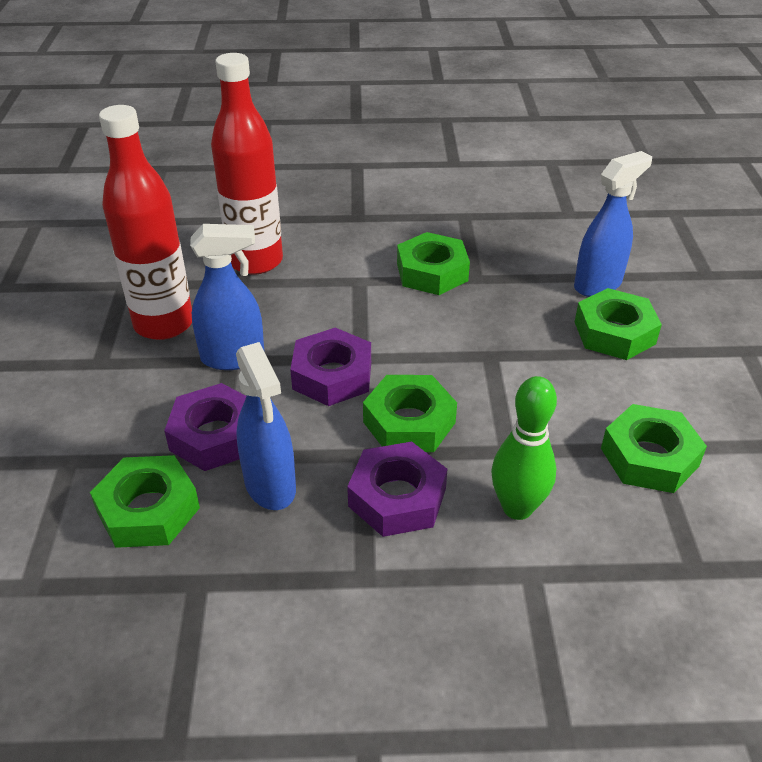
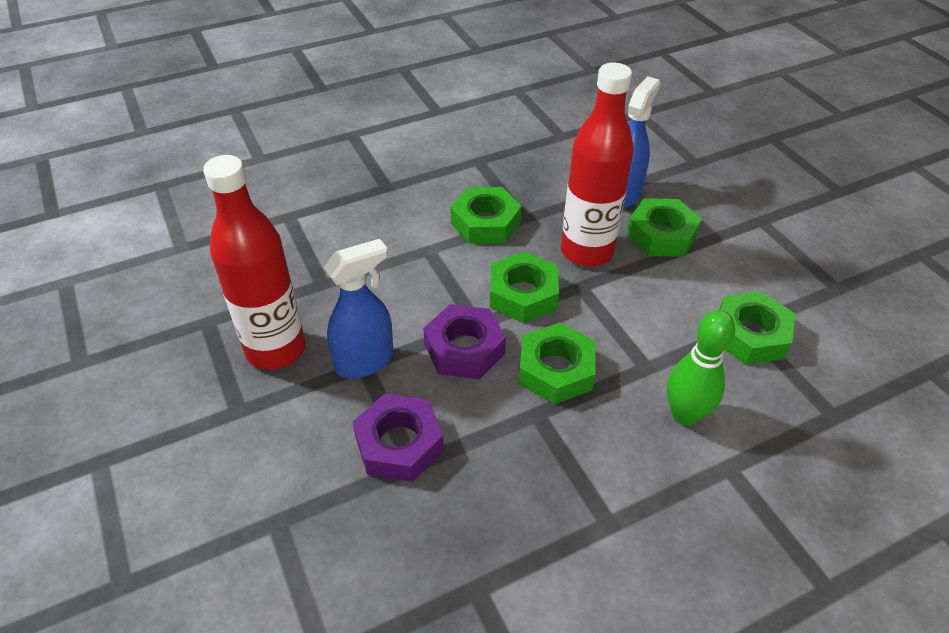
camera: 25 degrees left, 5 degrees up
(148, 510) = (387, 539): green nut -> green nut (523, 294)
(255, 261) = (321, 258): red bottle -> red bottle (586, 251)
(270, 486) = (479, 473): blue spray bottle -> none
(397, 497) = (589, 442): purple nut -> none

